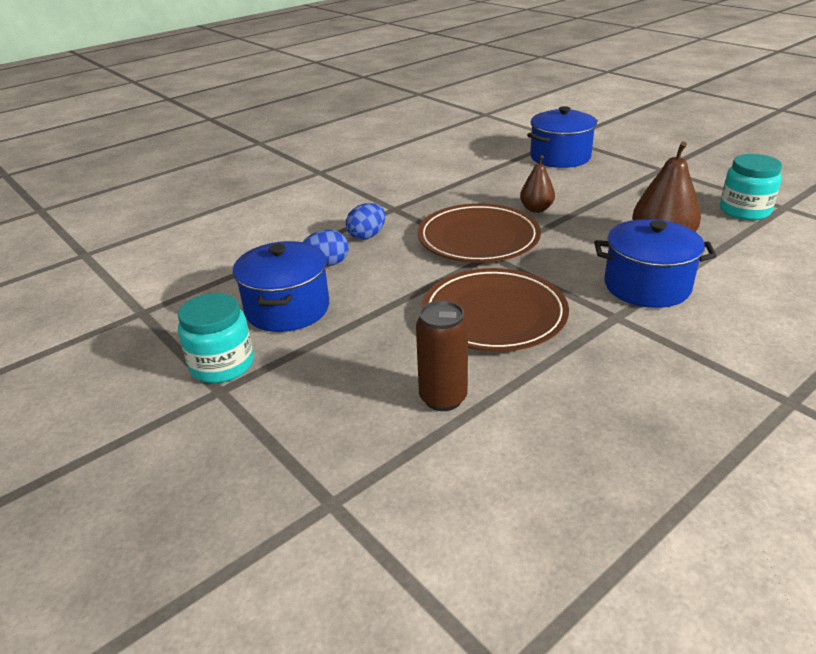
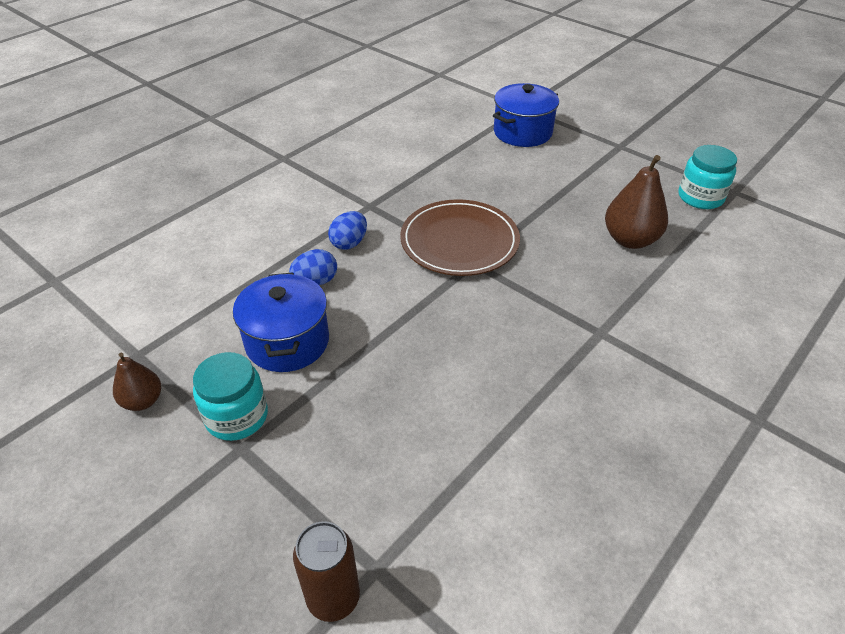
camera: 10 degrees left, 10 degrees up
(443, 398) = (458, 440): brown can -> brown can (333, 598)
(494, 314) = (489, 336): brown plate -> none
(536, 209) = (509, 202): brown pear -> brown pear (143, 401)
(647, 286) = (623, 294): blue pot -> none

